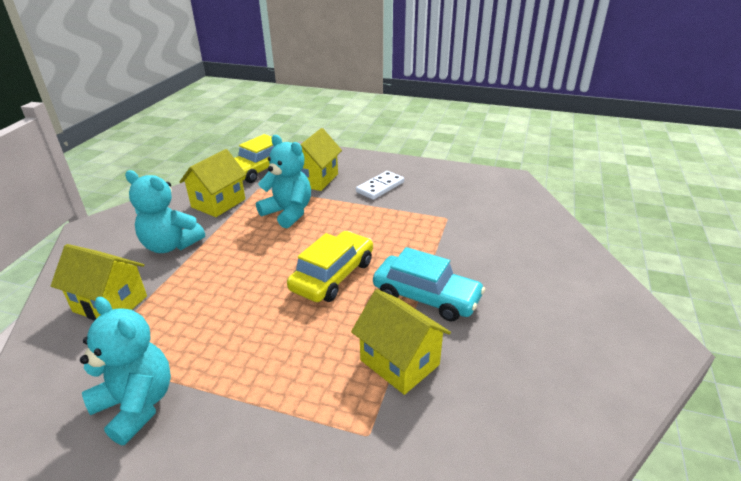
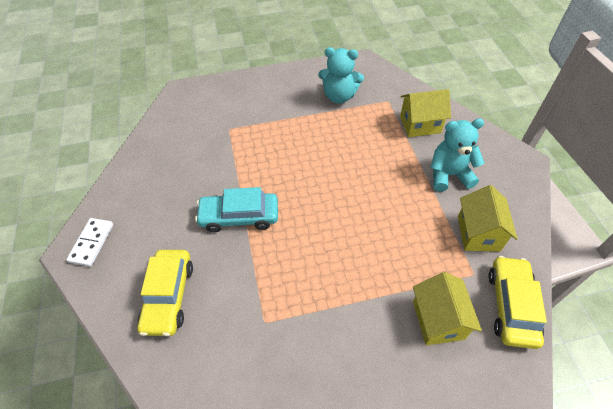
camera: 150 degrees right, 20 degrees up
(288, 213) = (408, 252): turquoise teddy bear -> none
(333, 276) = (313, 204): yellow car -> yellow car (168, 296)
(380, 187) = (361, 343): white domino -> white domino (91, 243)
(399, 362) = (233, 165): yellow house -> none

